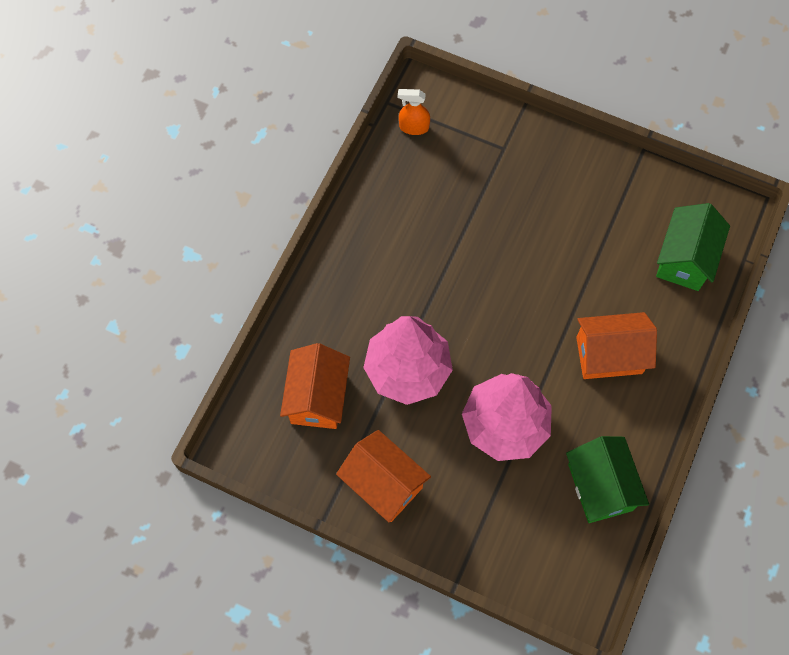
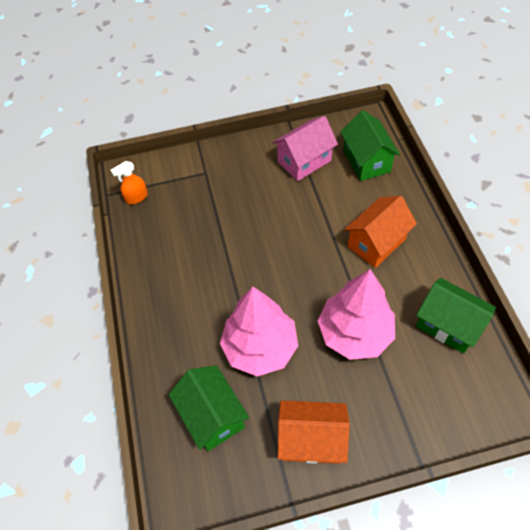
camera: 35 degrees left, 10 degrees down
(317, 397) = (212, 415): orange house -> green house
(617, 210) = (304, 161): none -> pink house

